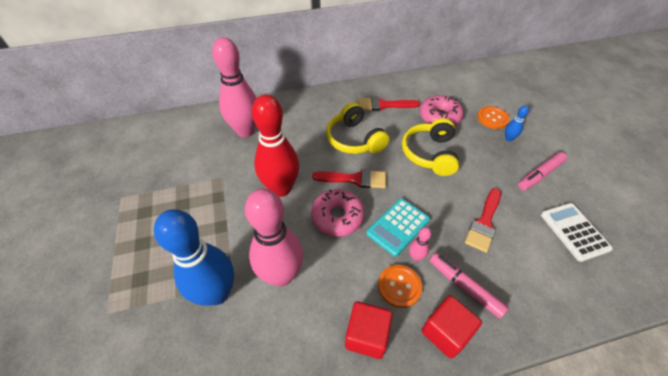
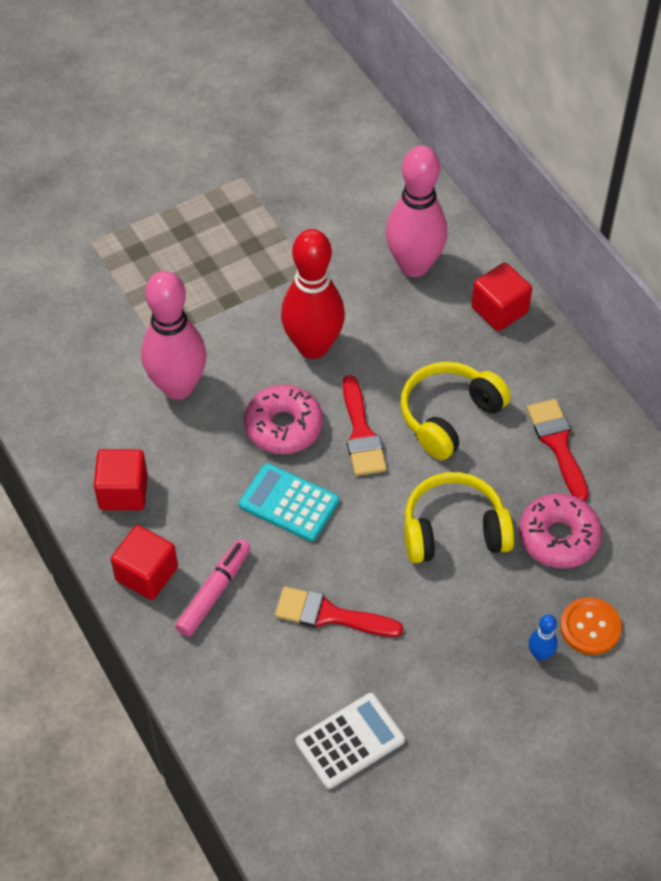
camera: 75 degrees right, 5 degrees up
(217, 293) = (138, 330): blue bowling pin -> none
(293, 106) = (499, 310): none -> red cube
(399, 286) = (195, 517): orange button -> none
(416, 257) = (244, 531): pink bowling pin -> none
(539, 175) = (461, 700): pink marker -> none

